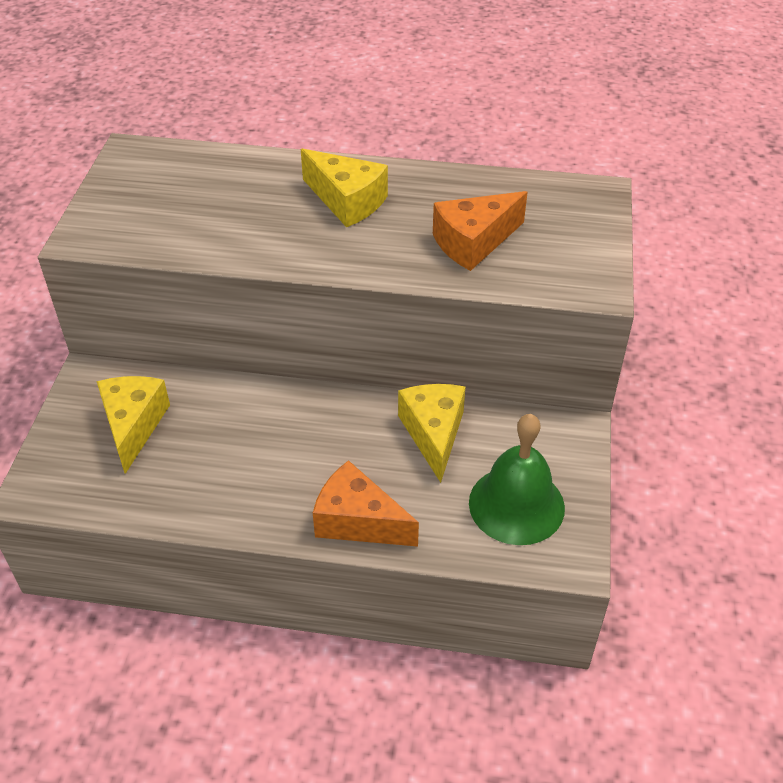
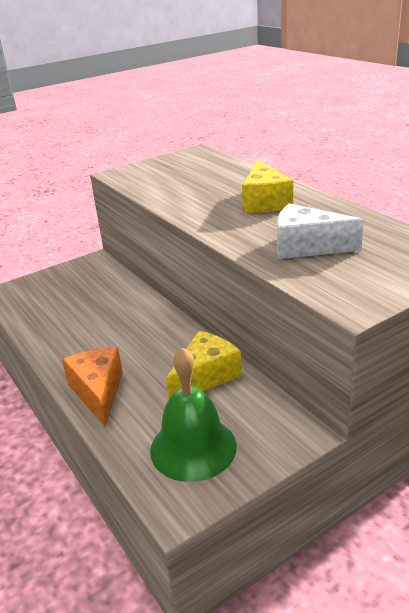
camera: 50 degrees right, 15 degrees down
(133, 426) = (78, 288): yellow cheese -> none
(473, 242) = (306, 247): orange cheese -> white cheese

